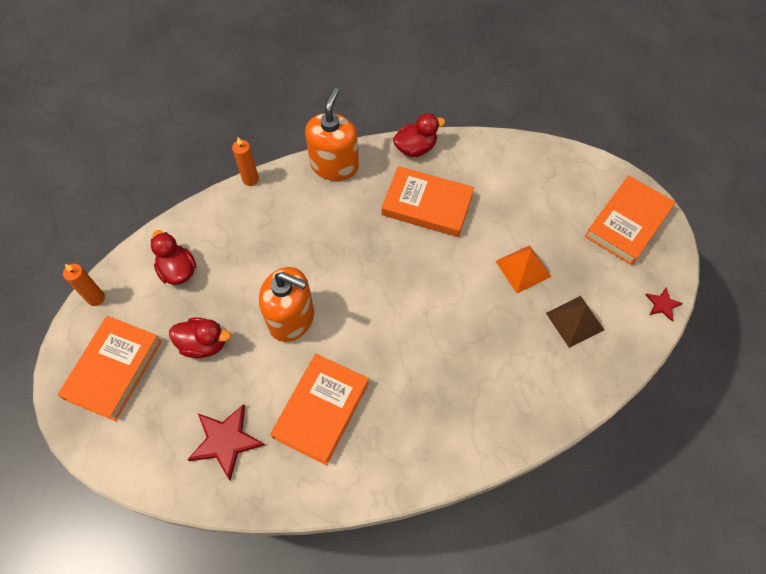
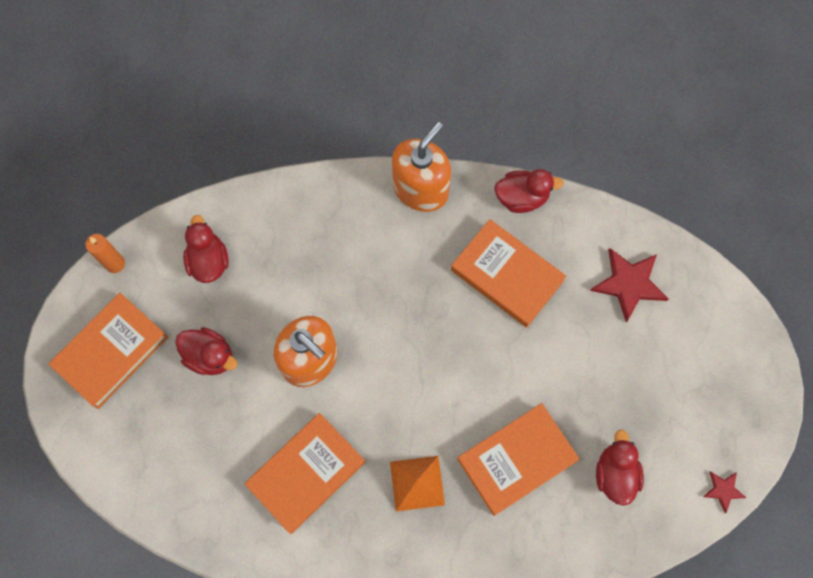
camera: 20 degrees right, 10 degrees up
(225, 441) = (200, 470): red star -> red star (629, 283)
(250, 179) = (321, 175): orange candle -> none
(523, 269) = (583, 391): orange pyramid -> orange pyramid (417, 483)
(574, 321) = (615, 473): brown pyramid -> red duck
(627, 223) = (729, 378): orange book -> orange book (516, 459)

